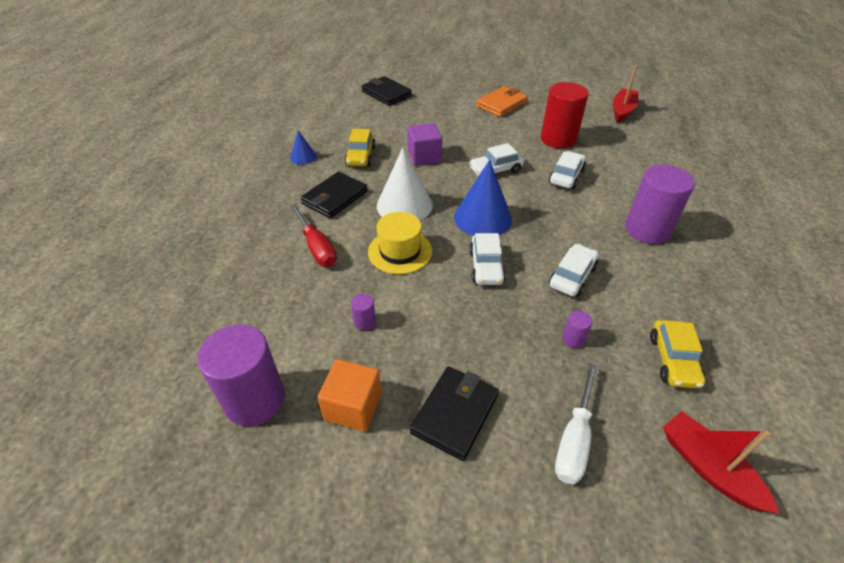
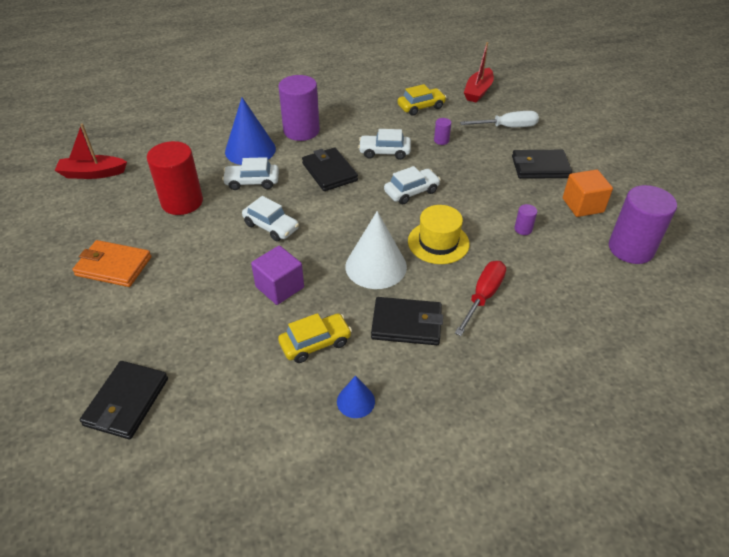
camera: 120 degrees left, 0 degrees up
(483, 218) = (353, 211): blue cone -> blue cone (250, 150)
(556, 224) = (329, 172): none -> black wallet

